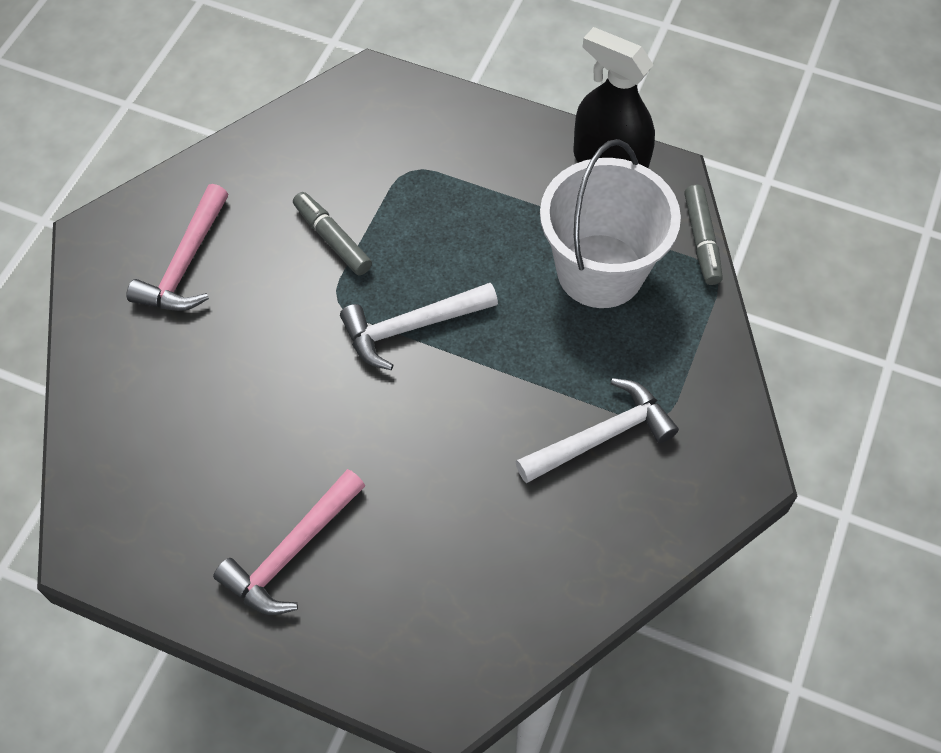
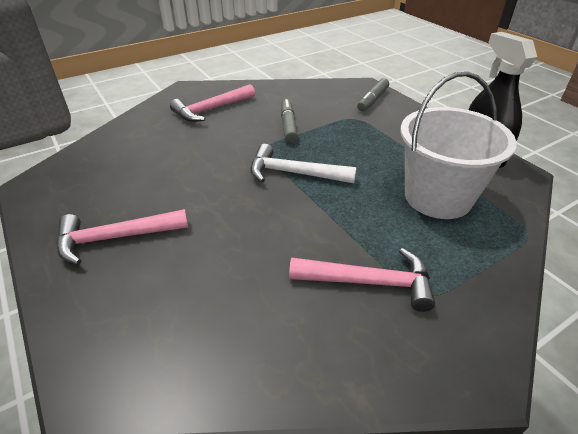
camera: 35 degrees right, 20 degrees down
(601, 436) = (369, 282): white hammer -> pink hammer
(701, 240) = (527, 212): grey marker -> grey marker (372, 100)

